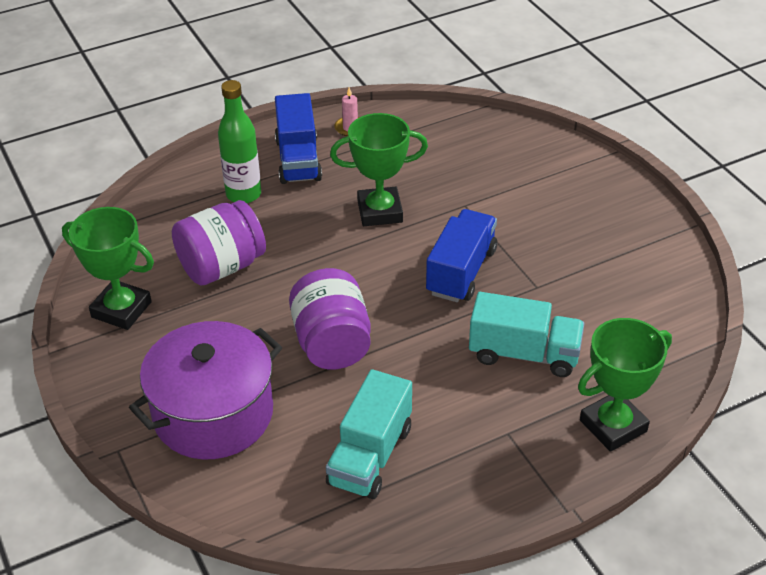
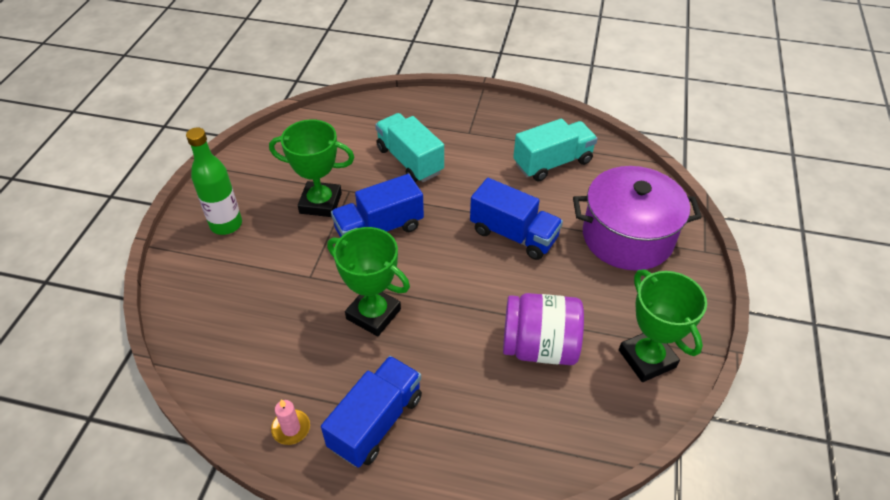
camera: 140 degrees left, 5 degrees up
(243, 194) = (460, 414): green bottle -> green bottle (226, 224)
(332, 343) = (513, 235): purple jar -> blue truck
(613, 426) = (414, 106): green trophy -> green trophy (320, 203)

